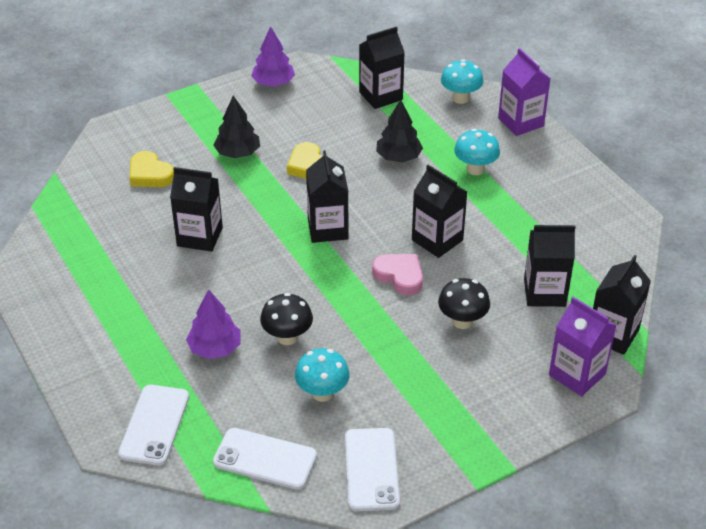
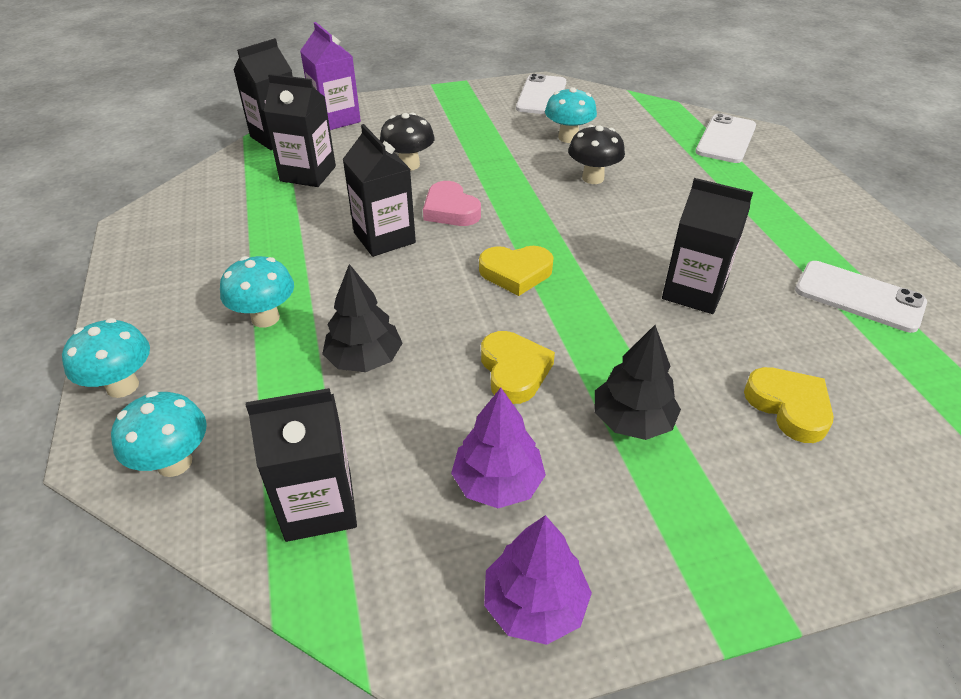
camera: 165 degrees left, 0 degrees up
(215, 348) = (670, 180): purple tree -> purple tree (497, 482)
(265, 459) = (627, 110): white phone -> white phone (859, 296)
(327, 229) = (516, 273): black carton -> yellow heart
(520, 122) = (122, 386): purple carton -> turquoise mushroom

